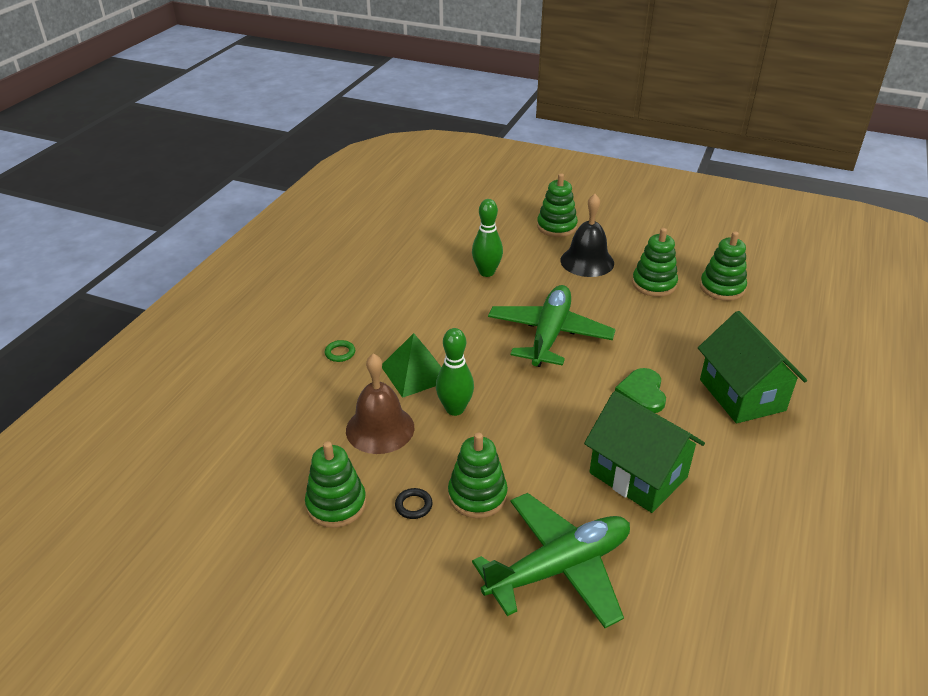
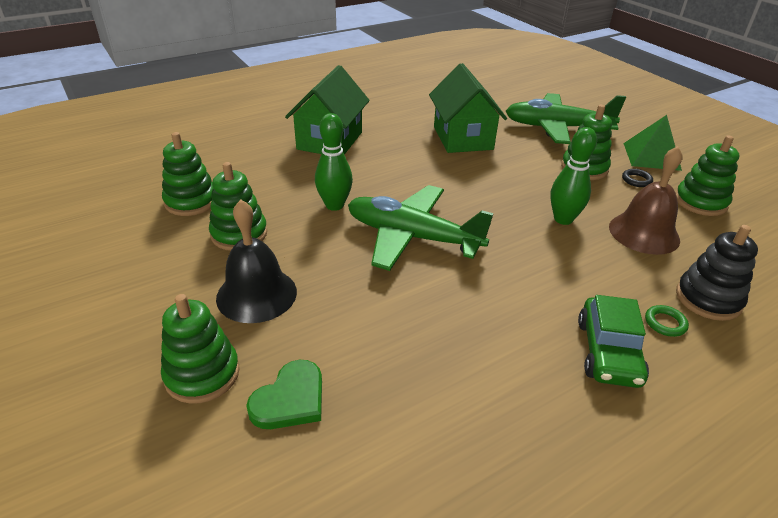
camera: 145 degrees left, 0 degrees up
(313, 386) = (708, 299): none -> black stacking toy
(369, 319) = (608, 352): none -> green car
(415, 373) = (582, 263): green pyramid -> green pyramid (651, 156)
(486, 272) = (394, 345): green bowling pin -> green bowling pin (334, 205)
(549, 335) = (412, 237): green plane -> green plane turned 60 degrees clockwise
(642, 392) = (395, 168): green heart -> green heart (290, 399)

